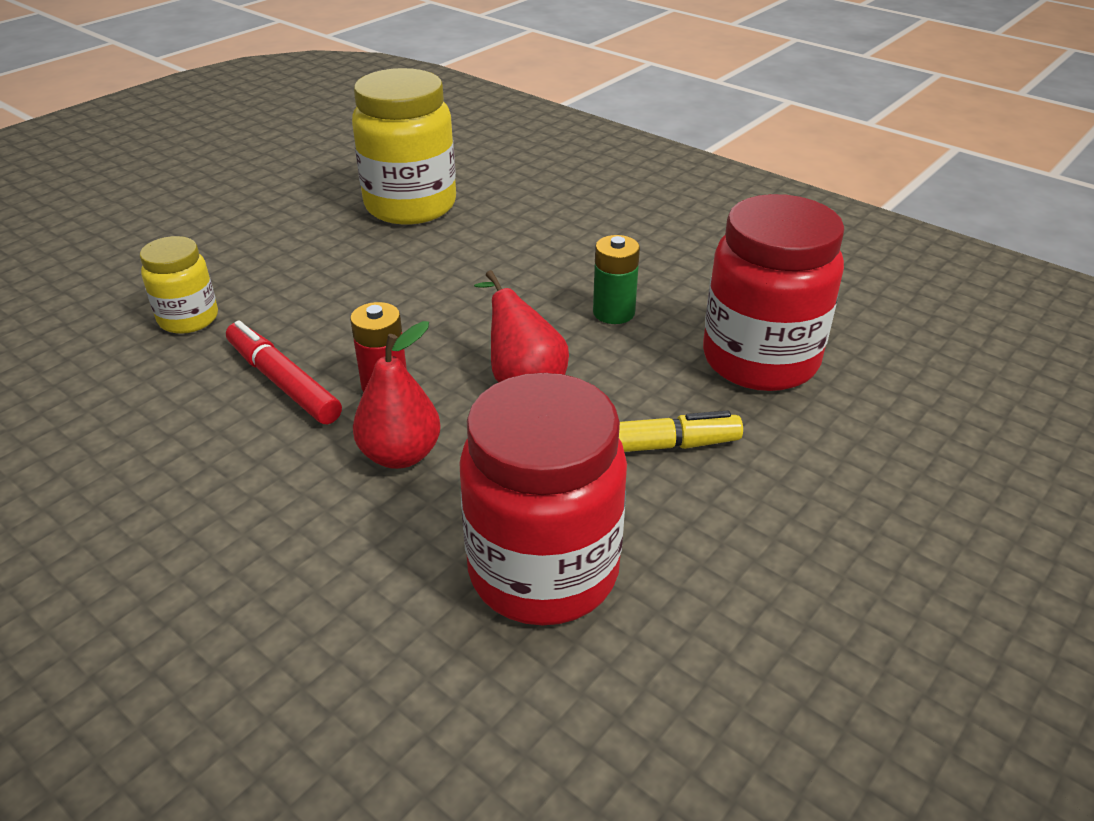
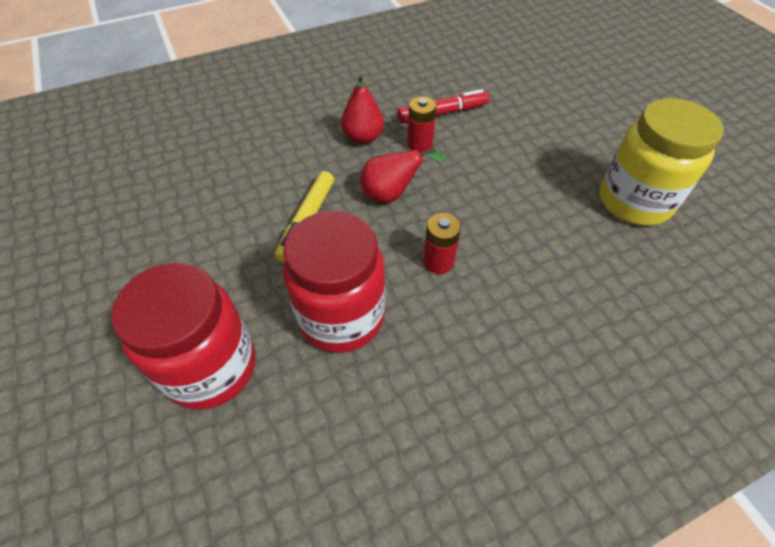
camera: 115 degrees right, 15 degrees up
(188, 319) = (517, 92): yellow jar -> none
(543, 571) = (261, 160): red jar -> red jar (211, 367)
(613, 312) = (438, 262): green battery -> red battery

